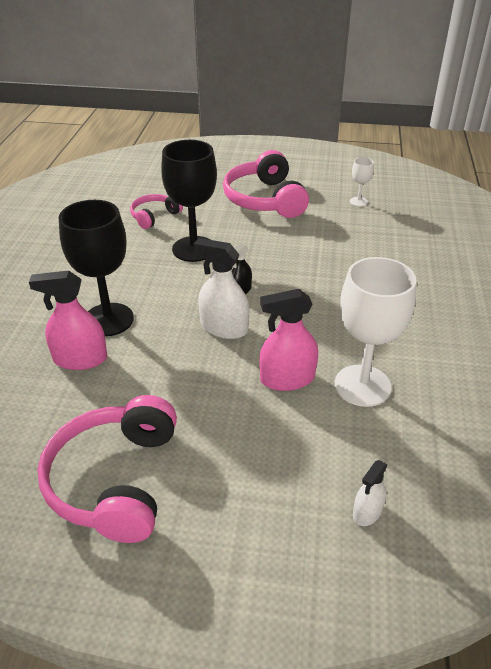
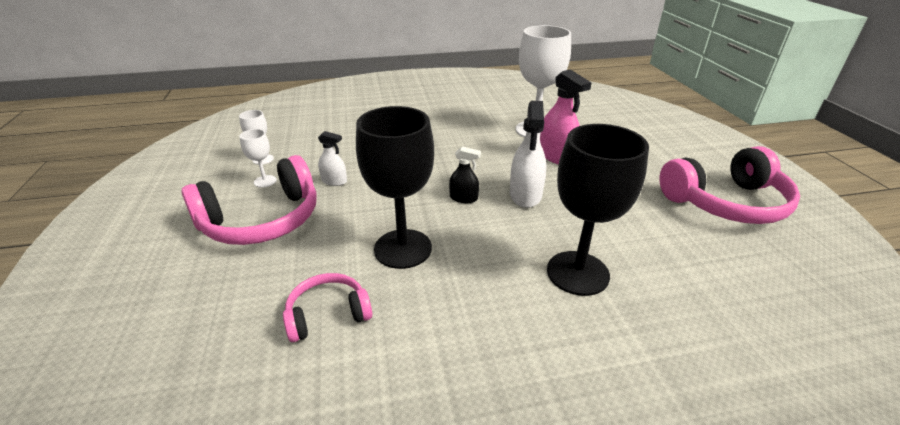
camera: 110 degrees left, 5 degrees down
(80, 359) = (649, 270): pink spray bottle -> none
(154, 216) = (328, 314): pink headphones -> pink headphones turned 135 degrees clockwise
(320, 202) = (265, 181): none -> white goblet
(367, 512) = (628, 120): white spray bottle -> white spray bottle (334, 181)

